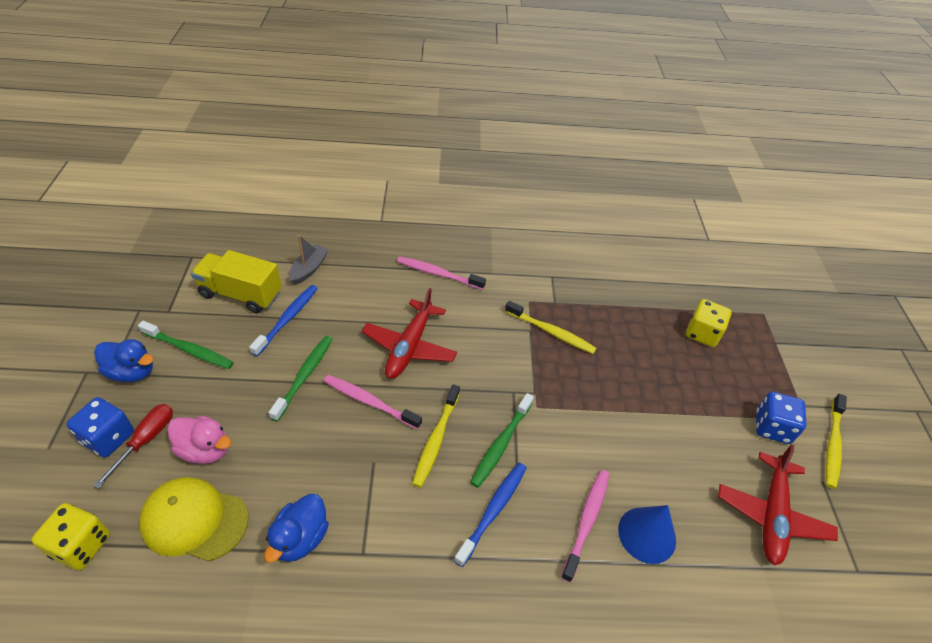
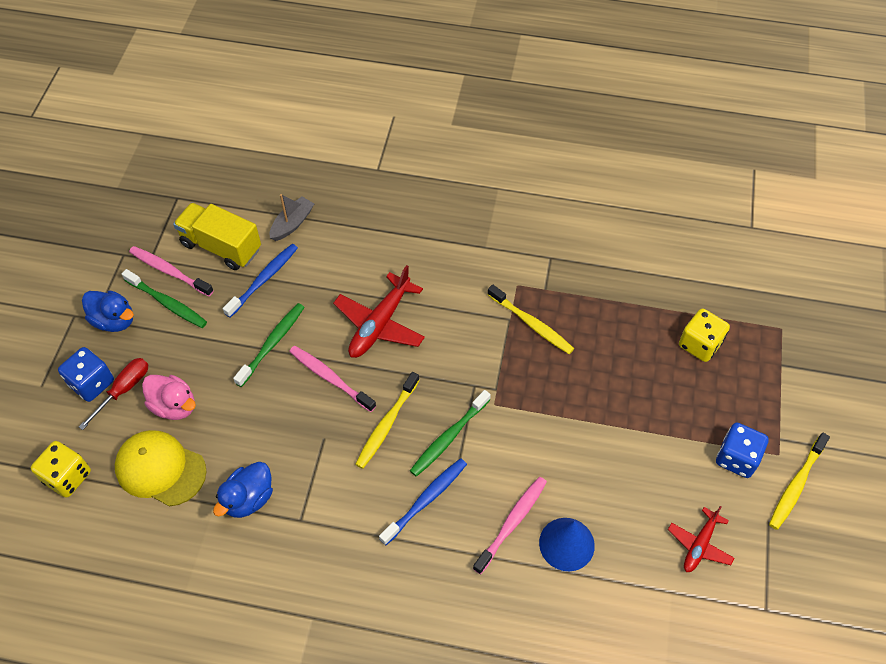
camera: 15 degrees right, 10 degrees up
(438, 274) = (426, 242): pink toothbrush -> pink toothbrush (169, 271)
(771, 515) = (699, 545): red plane -> red plane, size x0.60

